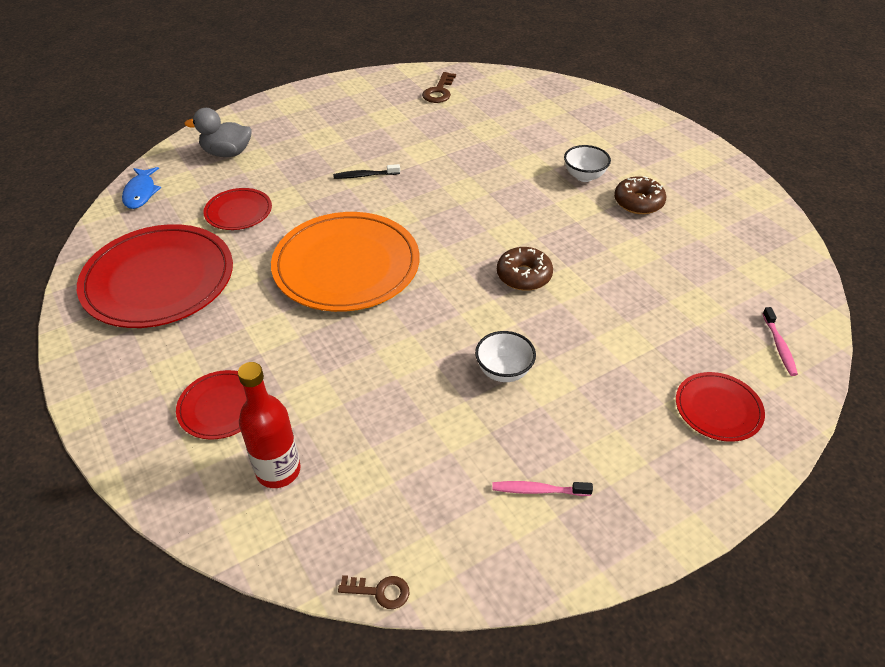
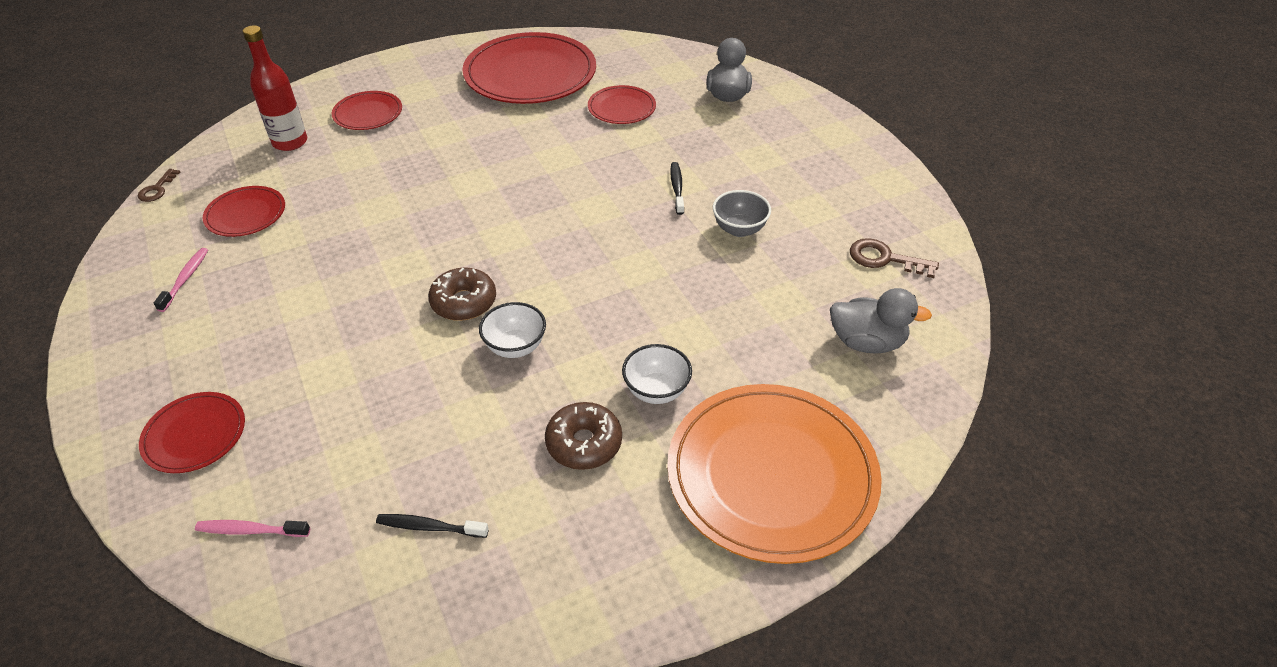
camera: 95 degrees right, 0 degrees up
(141, 193) = (661, 54): blue fish -> none
(346, 265) = (519, 174): orange plate -> orange plate (771, 474)
(414, 146) = (739, 229): none -> grey bowl
(423, 471) = (246, 214): none -> red plate
(503, 371) = (329, 271): white bowl -> white bowl (515, 347)
(518, 101) = (867, 342): none -> grey duck
(731, 259) = (429, 527): none -> black toothbrush

